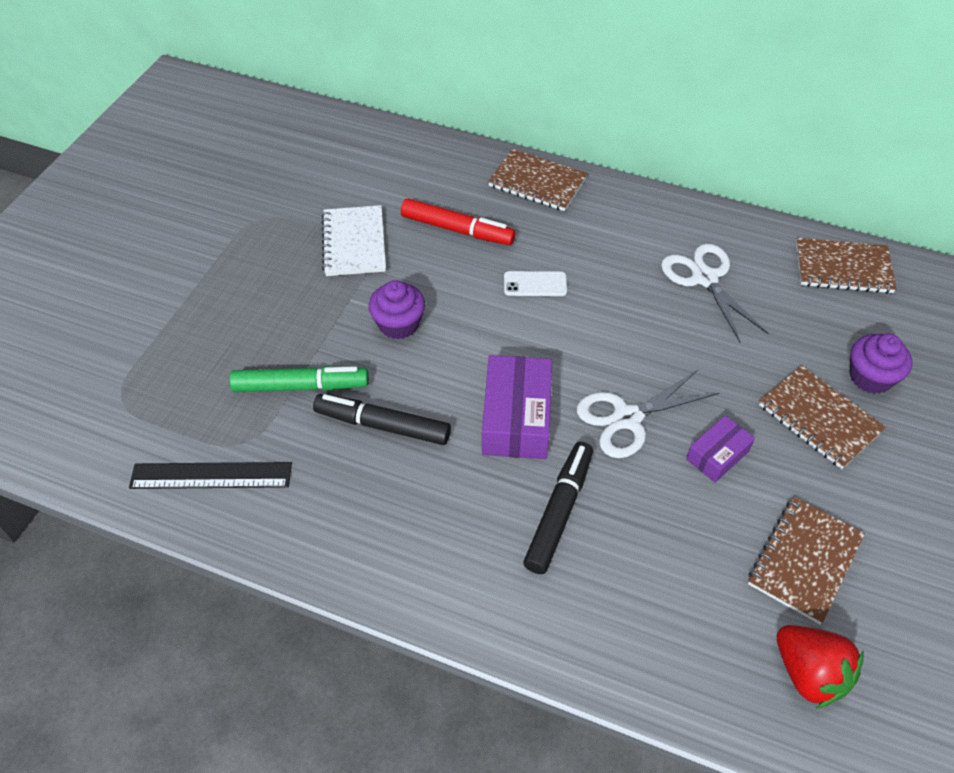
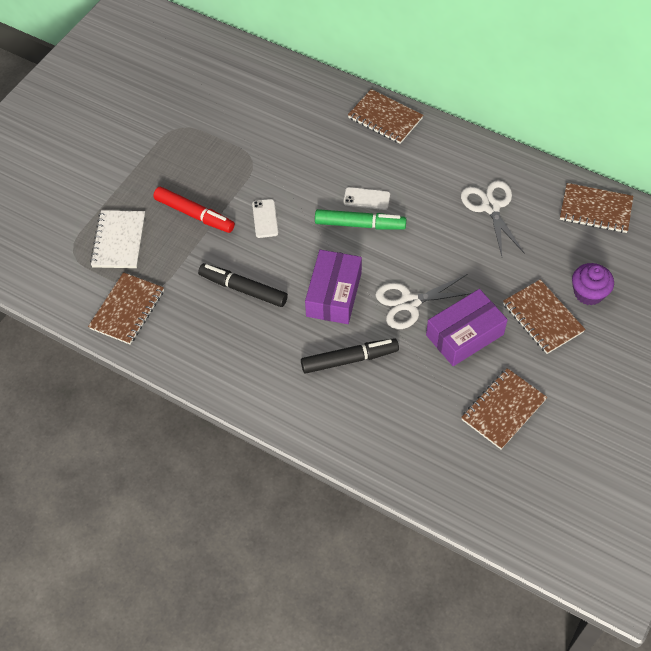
camera: 10 degrees right, 5 degrees up
(211, 475) = (127, 310): black ruler -> brown notebook
(301, 386) = (192, 256): green marker -> green marker (360, 225)
(354, 243) = (243, 153): white notebook -> white notebook (119, 241)
(398, 324) = (265, 218): purple cupcake -> white phone
(457, 230) = (318, 151): red marker -> red marker (194, 215)
(559, 512) = (349, 359): black marker -> black marker turned 45 degrees clockwise
(717, 455) = (464, 335): purple box -> purple box, size x1.74
(809, 673) = (485, 477): red strawberry -> none

